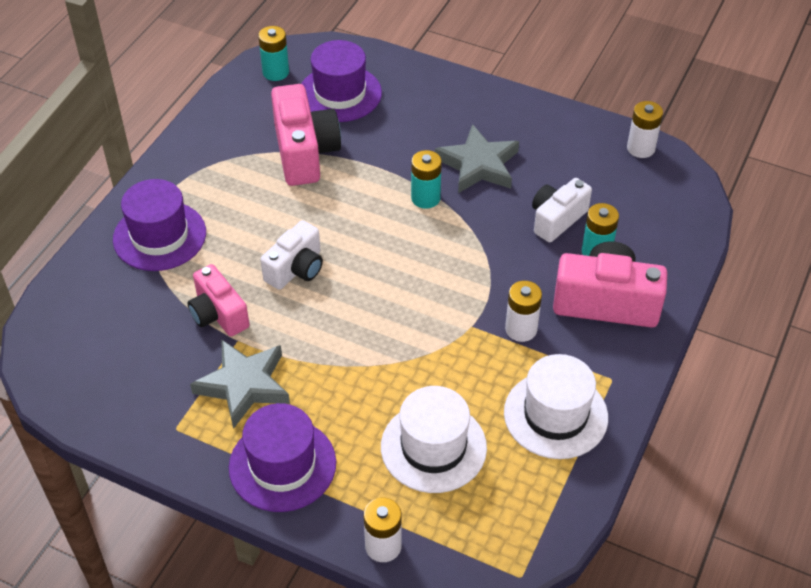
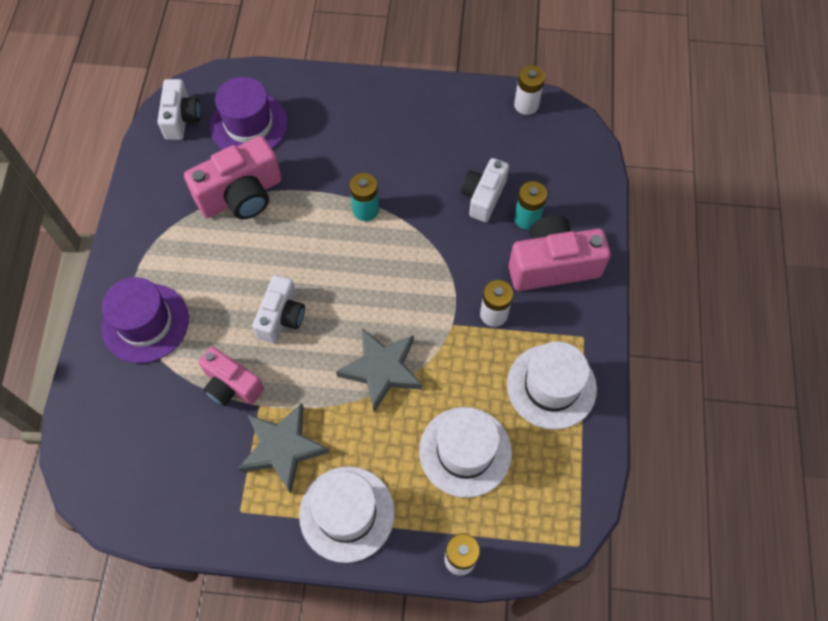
camera: 20 degrees left, 15 degrees up
(276, 72) = (181, 118): turquoise battery -> white camera
(282, 465) = (347, 513): purple hat -> white hat
(304, 152) = (241, 195): pink camera -> pink camera turned 90 degrees clockwise
(478, 165) = (398, 162): grey star -> grey star (381, 370)

